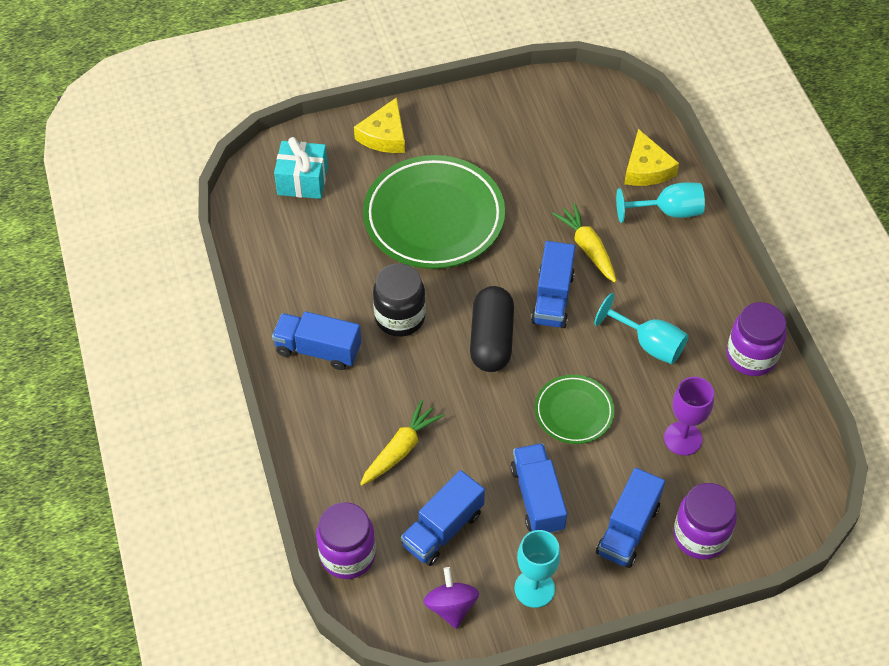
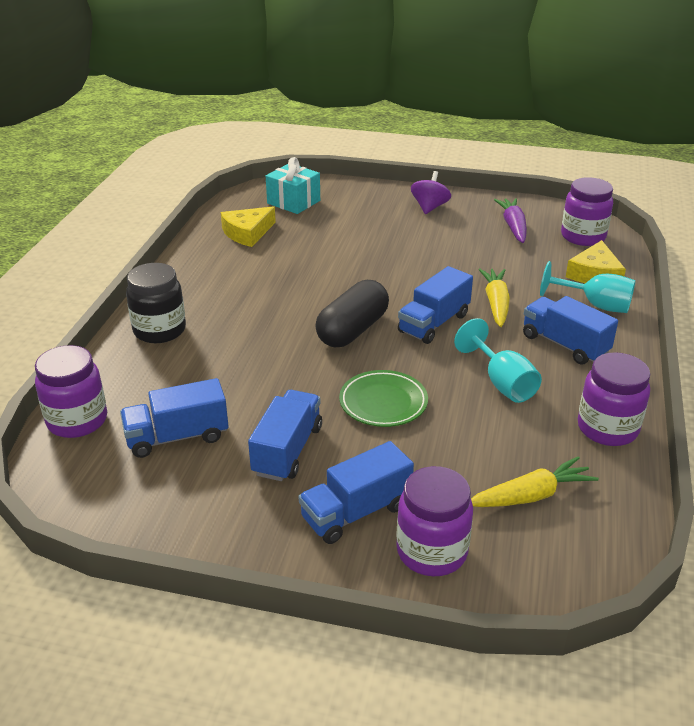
camera: 30 degrees right, 20 degrees down
(318, 350) = (202, 289): blue truck -> blue truck (564, 345)
(384, 135) = (381, 197): yellow cheese -> yellow cheese (247, 233)
(400, 317) = (288, 292): black jar -> black jar (159, 330)
(401, 449) = (201, 369): yellow carrot -> yellow carrot (531, 495)
(434, 217) = (376, 248): green plate -> none
(451, 606) = (122, 497): purple spinning top -> purple spinning top (429, 207)
(534, 588) = (214, 519): turquoise goblet -> none
(538, 128) = (513, 226): none -> purple carrot
(608, 117) = (583, 236): none -> purple jar
(683, 438) = (479, 463): purple goblet -> none

